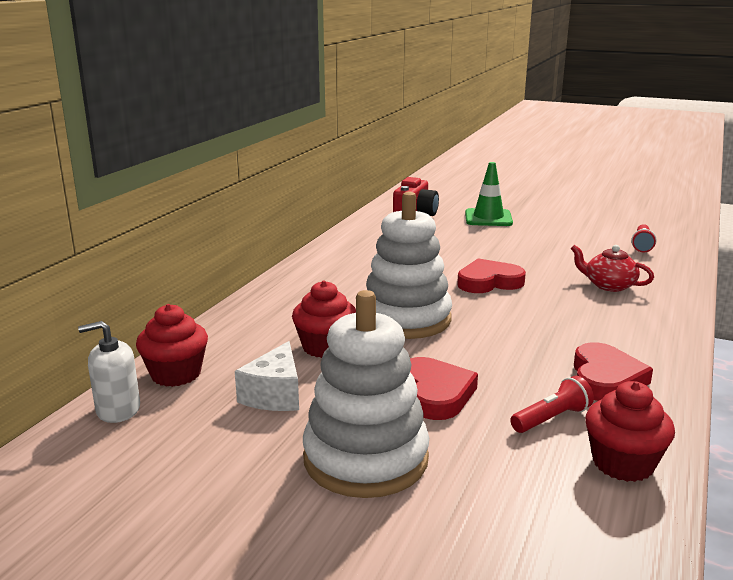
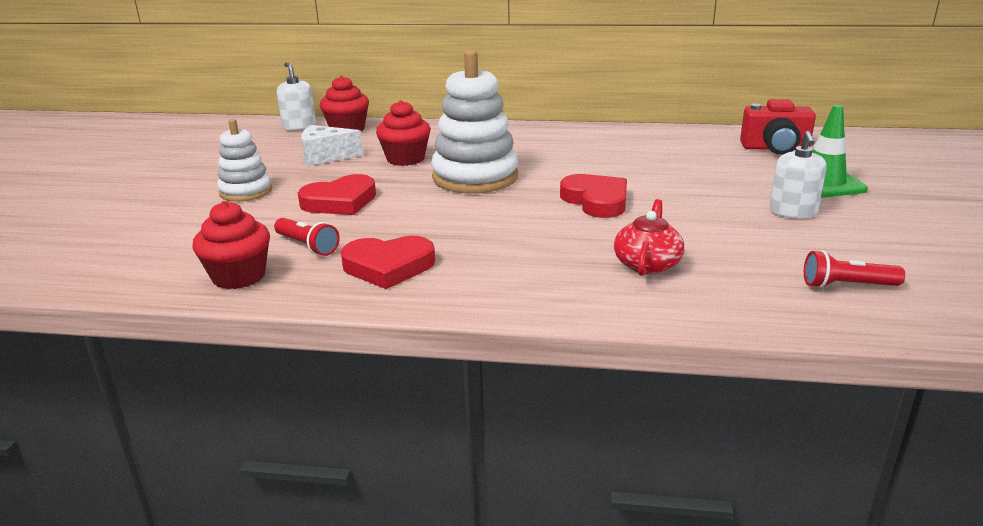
camera: 75 degrees right, 5 degrees up
(365, 459) = (246, 191): white stacking toy -> white stacking toy, size x0.58
(533, 234) = (792, 212): none -> white soap dispenser

